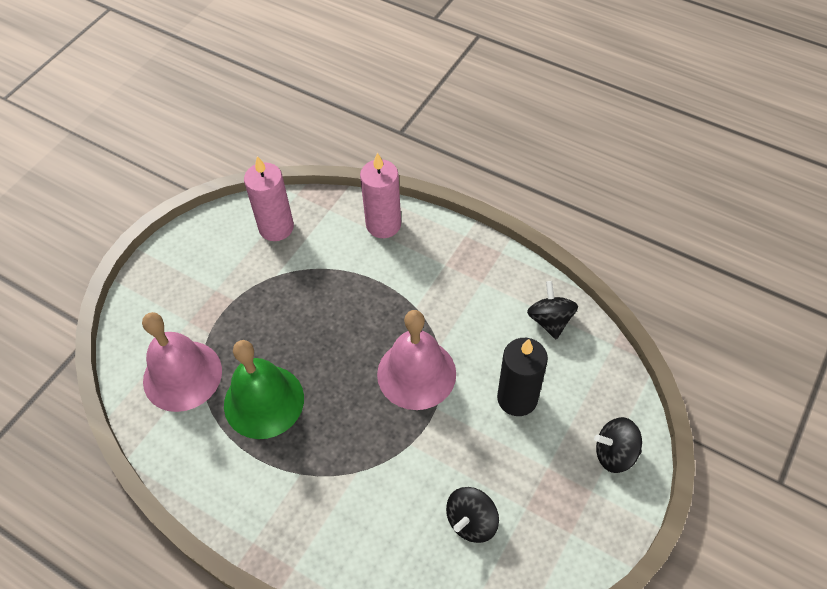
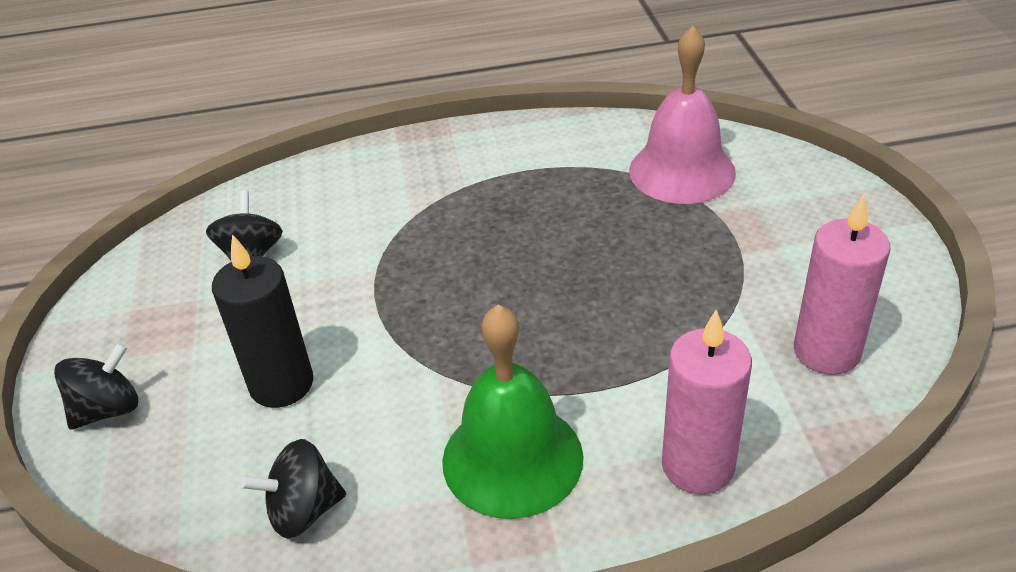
camera: 140 degrees right, 15 degrees down
(264, 401) = (573, 204): green bell -> green bell (512, 458)
(416, 373) = (436, 327): pink bell -> none
(550, 320) = (303, 510): black spinning top -> black spinning top turned 120 degrees clockwise

